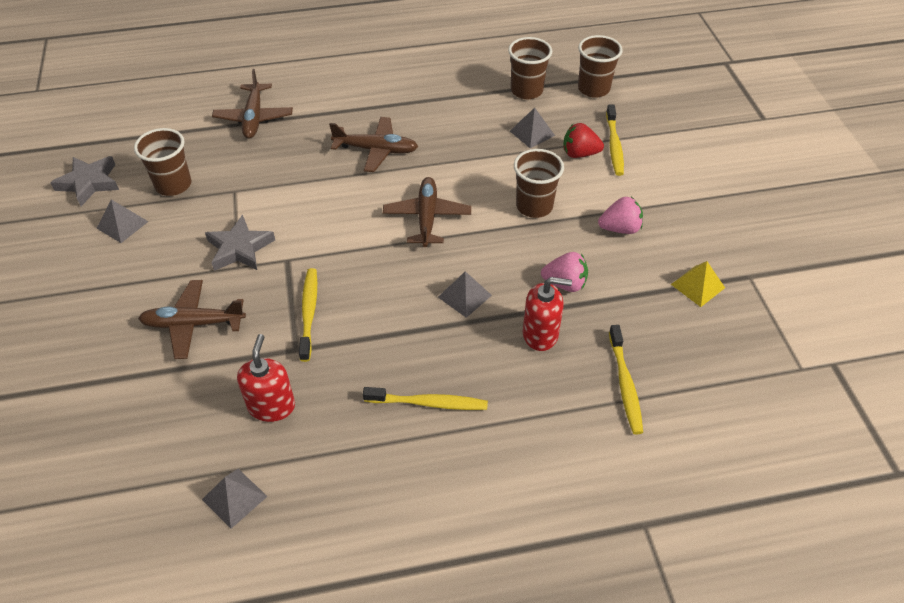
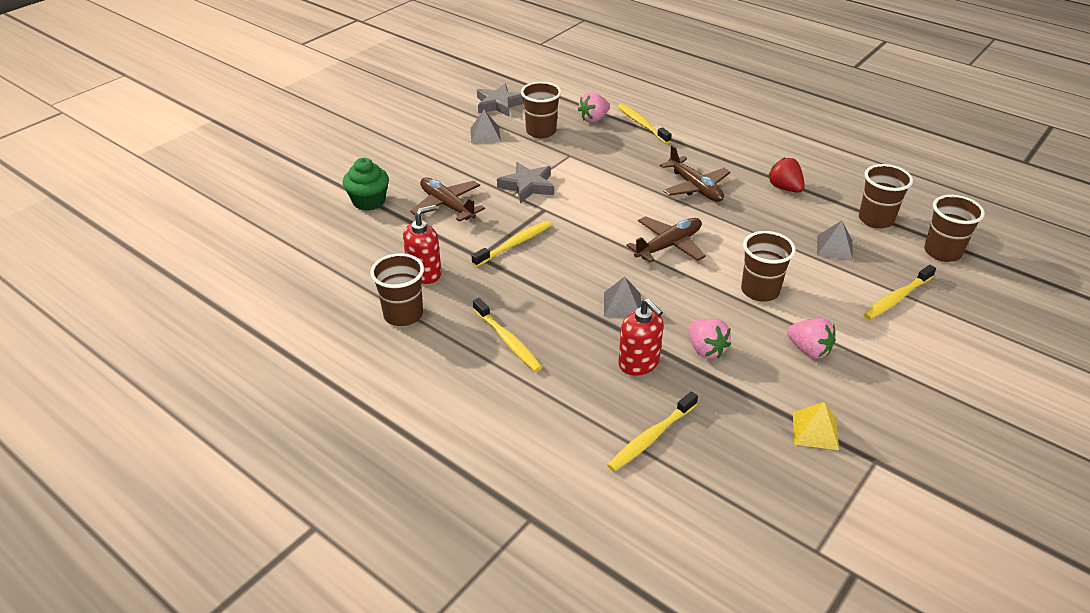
camera: 50 degrees right, 10 degrees down
(106, 382) = (369, 201): none -> green cupcake
(204, 140) = (593, 119): none -> pink strawberry
(234, 497) = (344, 299): grey pyramid -> none
(254, 118) = (642, 124): brown plane -> yellow toothbrush
(312, 461) = (403, 315): none -> brown cup
(579, 154) = (855, 284): red strawberry -> red strawberry (784, 188)

